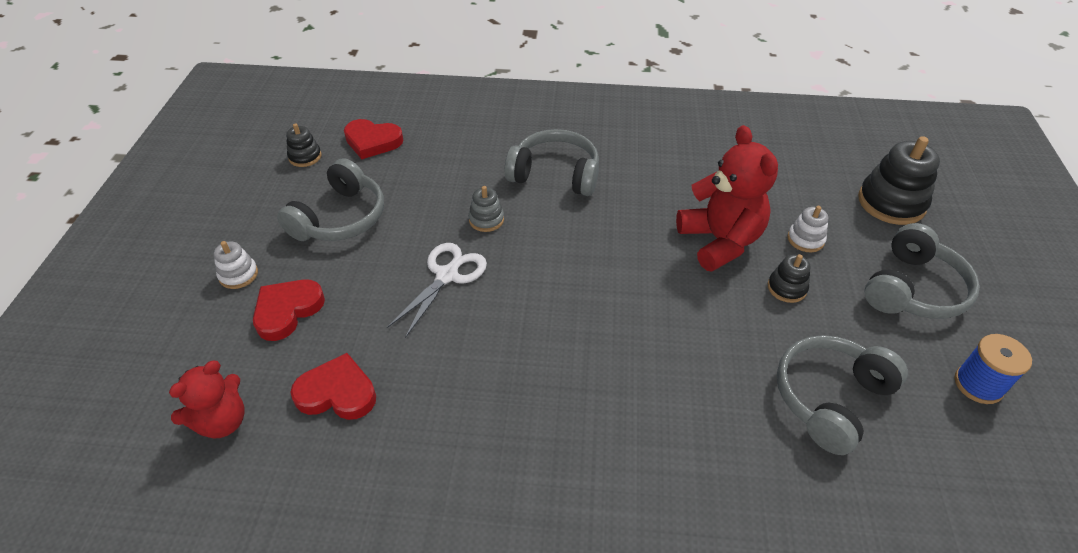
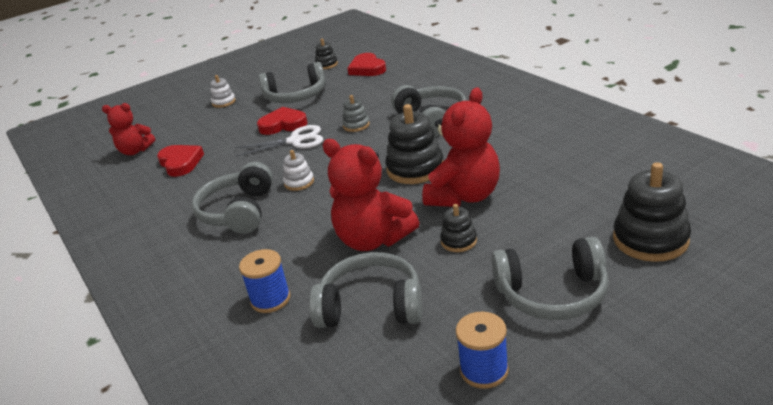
camera: 55 degrees right, 15 degrees down
(287, 311) = (216, 124): red heart -> red heart (283, 125)
(538, 401) = (238, 212): none -> grey headphones
(632, 238) = (415, 169): none -> black stacking toy
(722, 335) = (373, 239): none -> red teddy bear
(746, 464) = (270, 299): none -> blue spool
(805, 239) = (527, 224): white stacking toy -> white stacking toy (299, 182)

